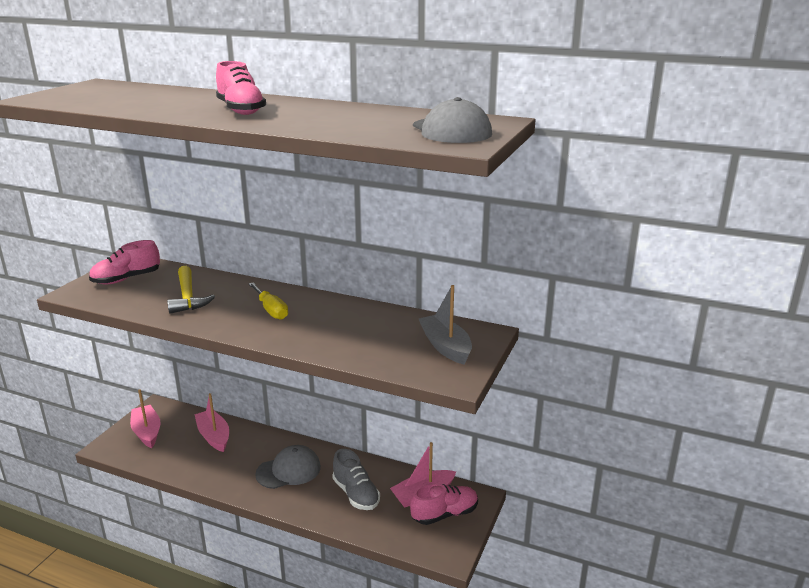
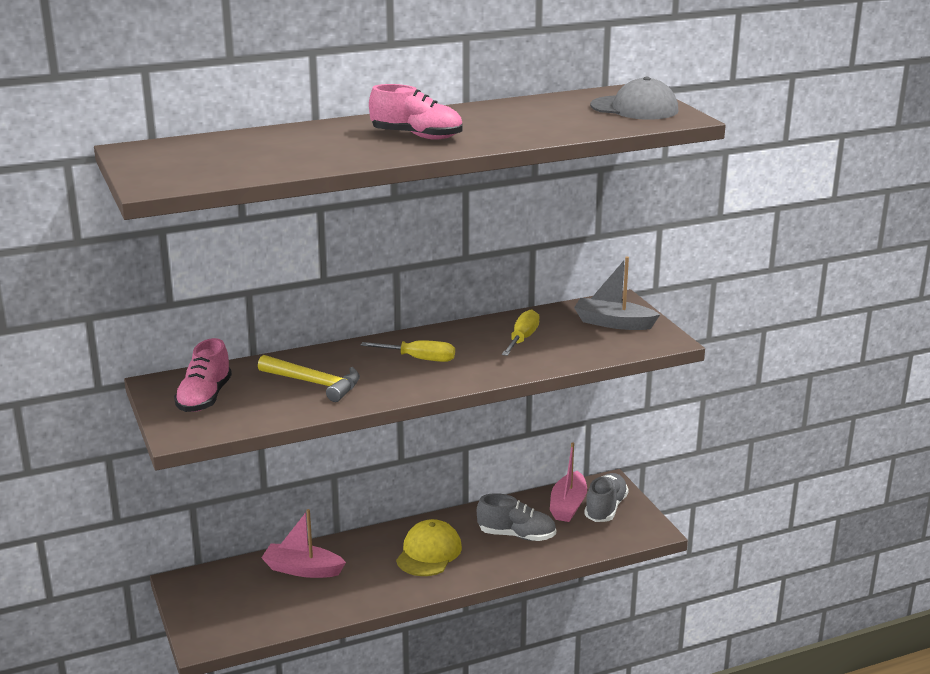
camera: 45 degrees left, 0 degrees up
(147, 432) = (222, 606): pink boat -> none
(289, 470) = (429, 553): grey cap -> yellow cap
(359, 327) = (522, 339): none -> yellow screwdriver
(444, 514) = (605, 508): pink shoe -> grey shoe

